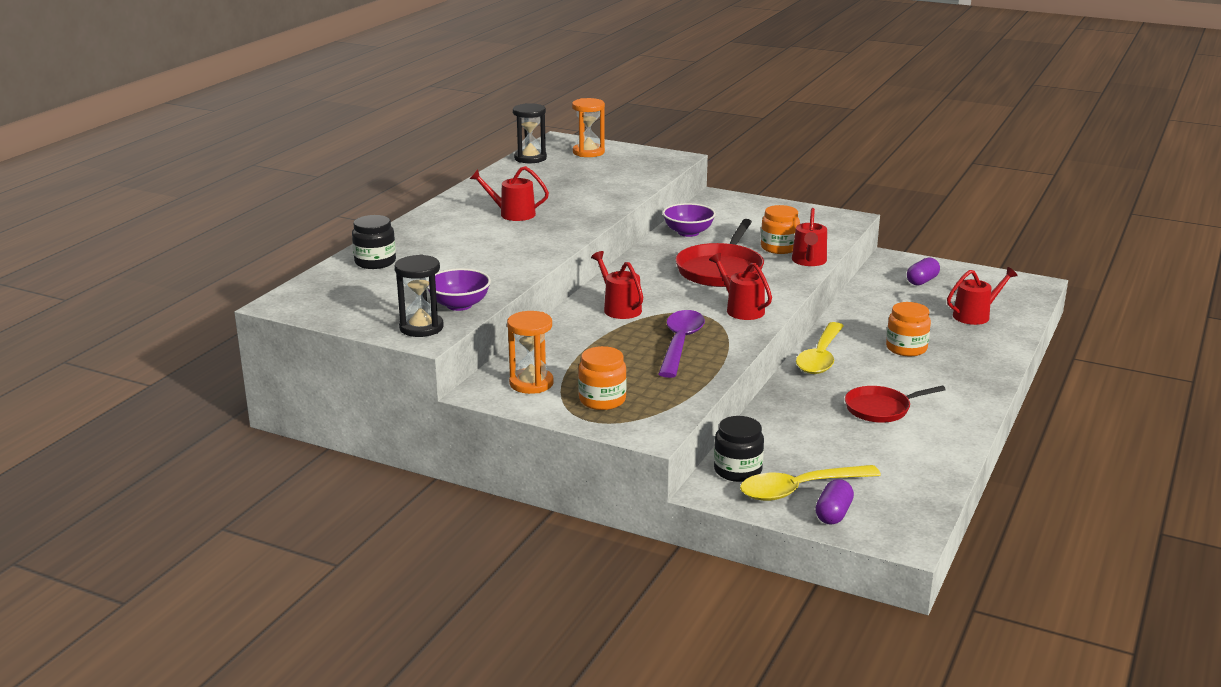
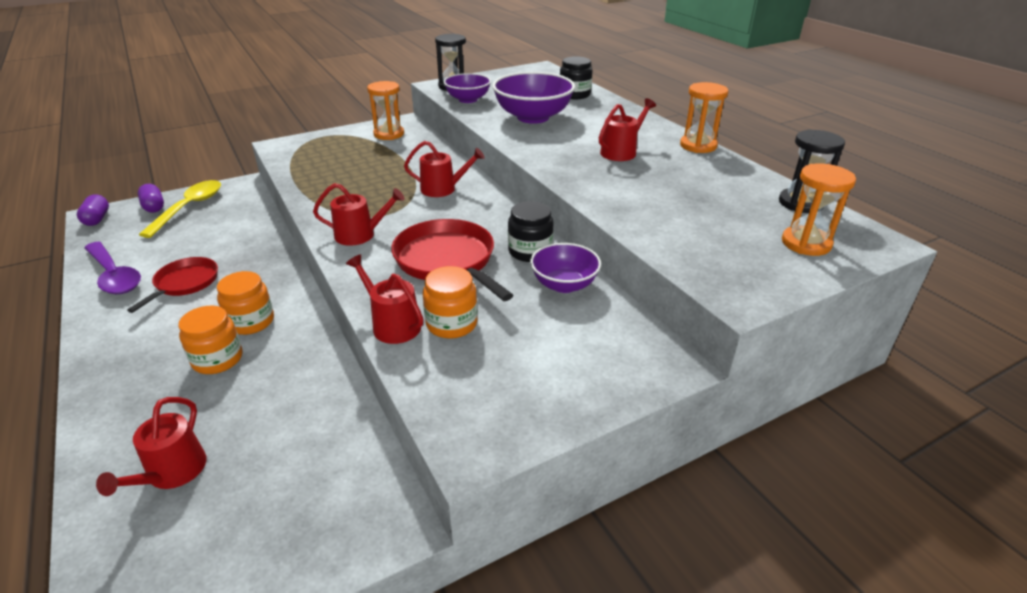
camera: 125 degrees right, 10 degrees up
(461, 194) = (698, 146): none -> orange hourglass
(474, 262) = (533, 117): none -> purple bowl
(602, 400) = (335, 145): orange jar -> orange jar (251, 322)
(680, 344) = (354, 189): purple spoon -> purple spoon (114, 276)
(737, 470) = (240, 199): black jar -> black jar (530, 251)
(820, 357) = (288, 299): yellow spoon -> none
(922, 281) = (302, 499): purple capsule -> purple capsule (97, 219)

